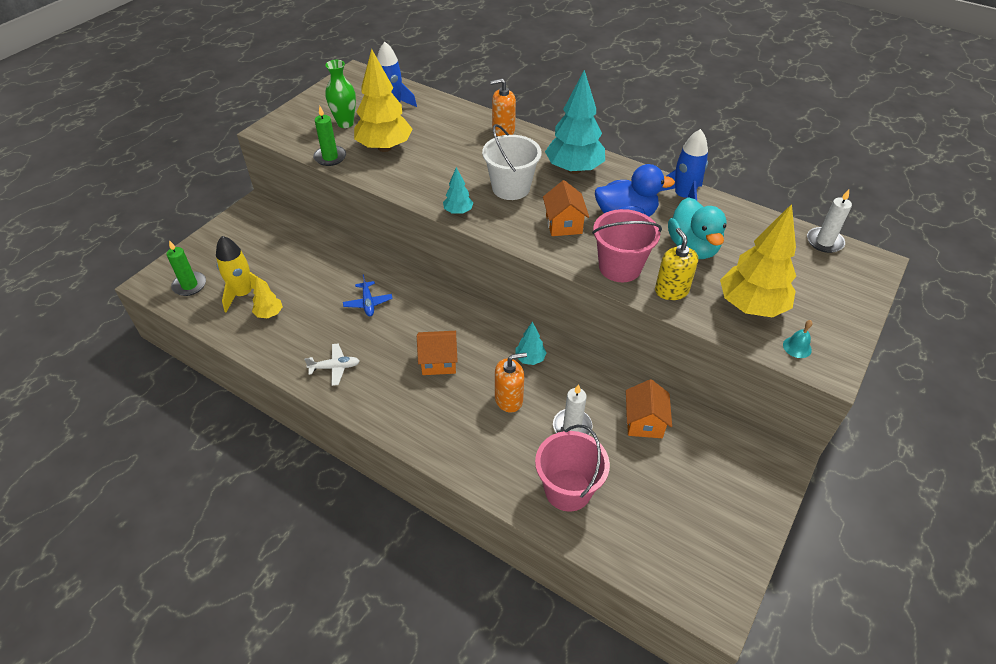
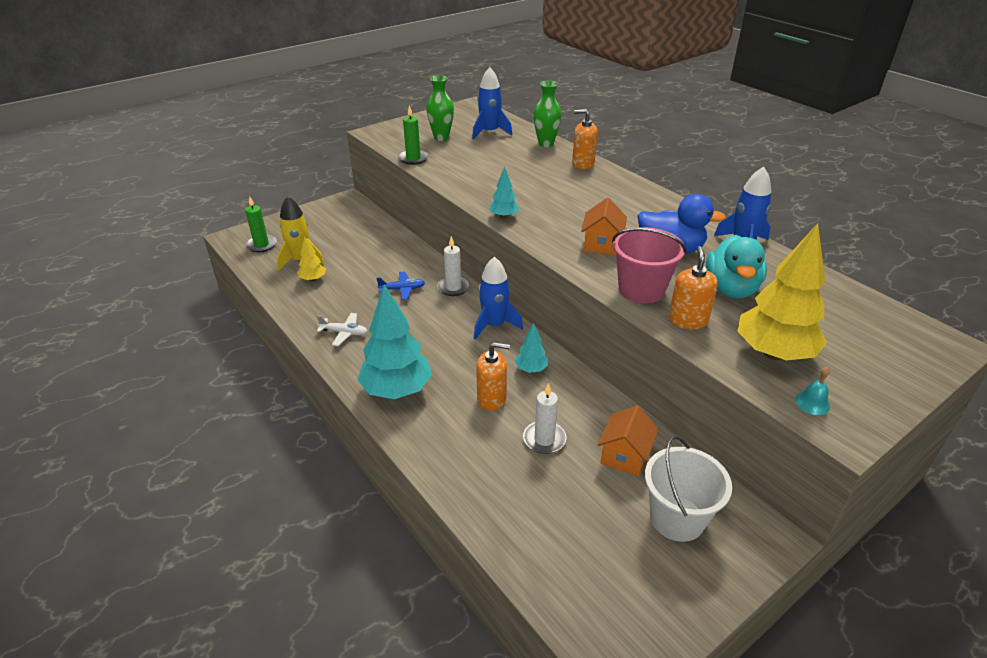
camera: 20 degrees right, 10 degrees down
(368, 303) = (402, 289): blue plane -> blue plane turned 105 degrees counterclockwise
(385, 147) = (465, 159): yellow tree -> none
(438, 362) = (441, 350): orange house -> none
(455, 111) = (545, 143): none -> green vase
(475, 320) = (494, 325): none -> blue rocket
(511, 188) = (565, 207): white bucket -> white bucket (677, 518)
(568, 490) = (510, 496): pink bucket -> none
(574, 169) = (636, 204): turquoise tree -> turquoise tree (397, 390)
(671, 291) = (688, 320): yellow soap dispenser -> orange soap dispenser
(824, 242) = (893, 313): white candle -> white candle (453, 287)

